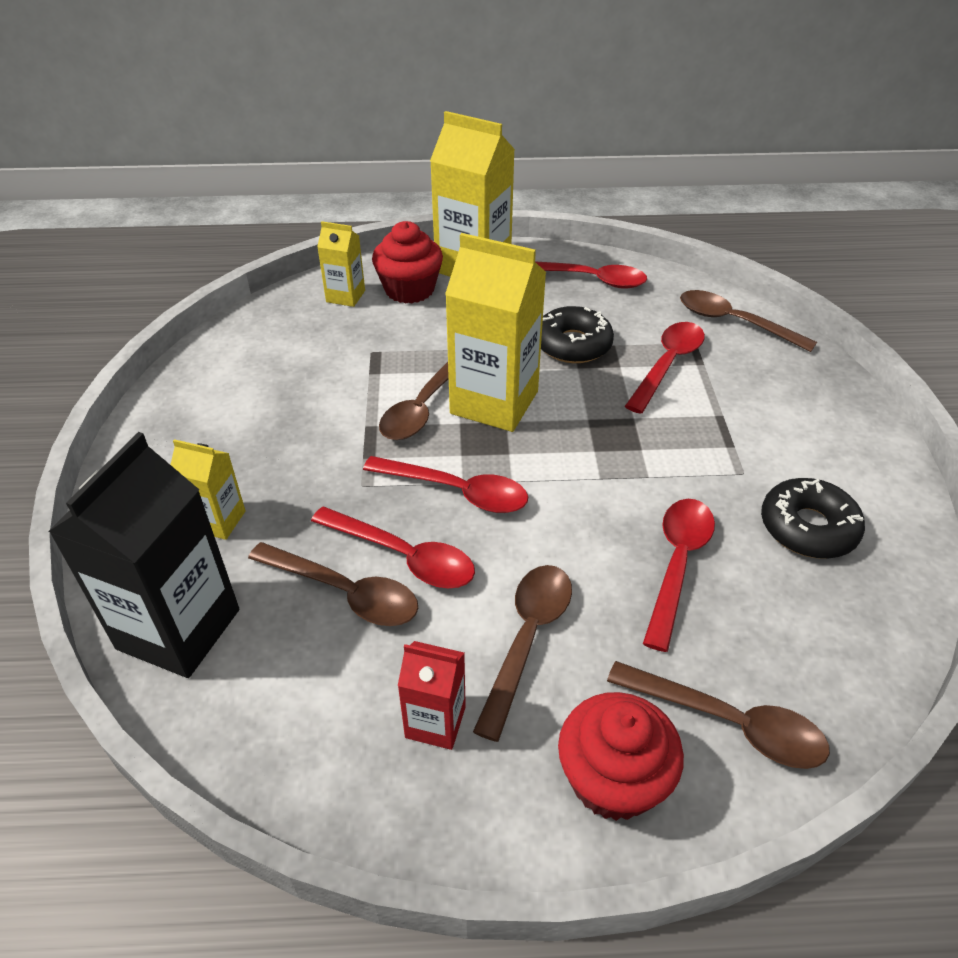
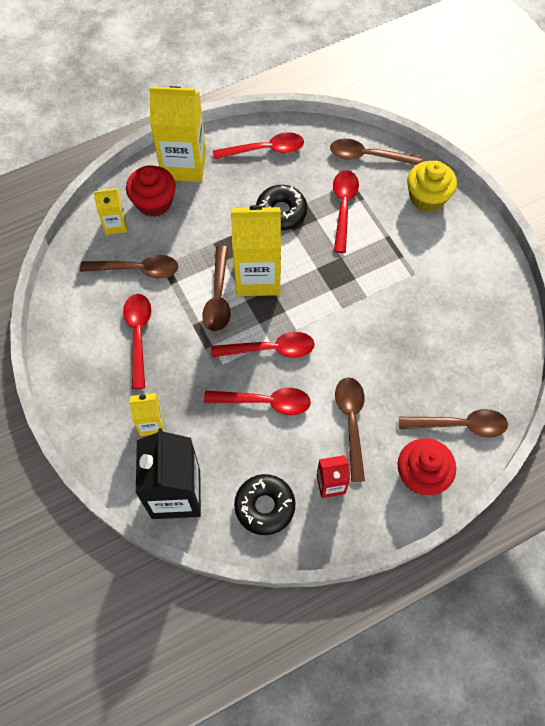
camera: 25 degrees left, 20 degrees up
(345, 592) = (247, 436): brown spoon -> brown spoon (137, 269)
(677, 564) = (404, 347): red spoon -> red spoon (138, 335)
(806, 390) = (427, 198): none -> yellow cupcake
(808, 528) = (458, 297): black donut -> black donut (264, 506)

